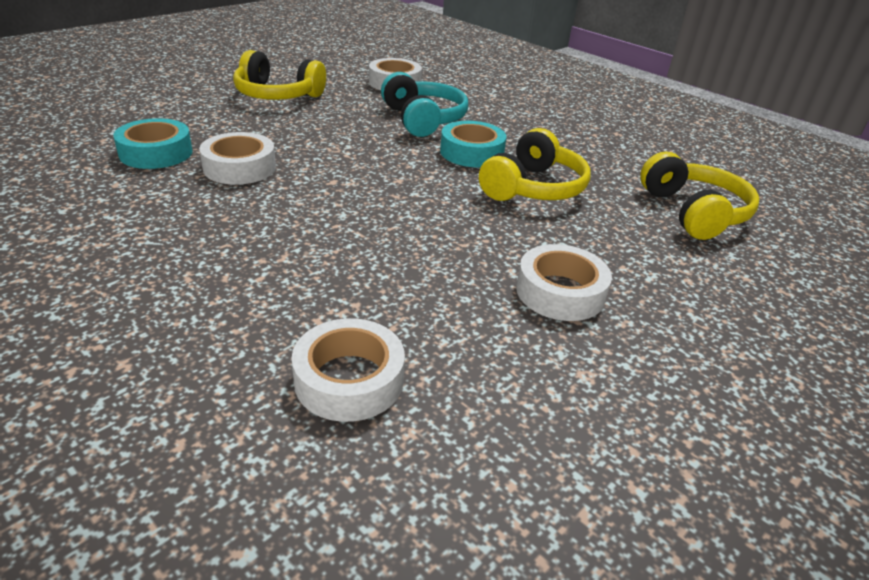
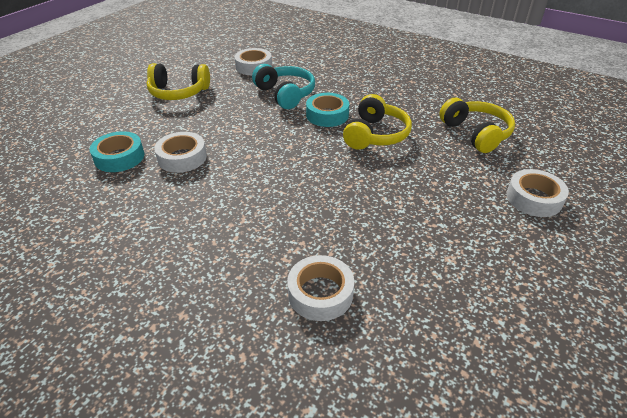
camera: 10 degrees left, 5 degrees up
(560, 292) = (417, 207): white tape -> white tape (534, 198)

